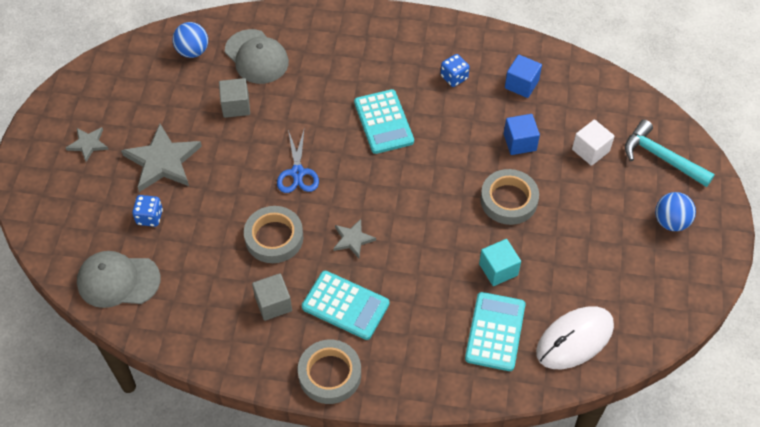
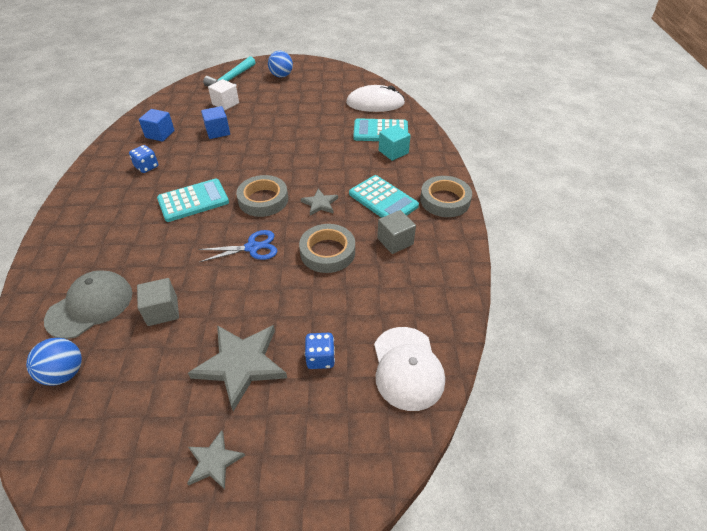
camera: 100 degrees left, 10 degrees down
(118, 281) = (407, 368): grey cap -> white cap
(345, 305) = (383, 200): turquoise calculator -> turquoise calculator turned 120 degrees clockwise
(498, 269) = (331, 133): turquoise cube -> turquoise cube (393, 152)
(508, 200) = (271, 133): grey tape -> grey tape (263, 200)
(574, 339) = (375, 103): white mouse -> white mouse turned 45 degrees counterclockwise

